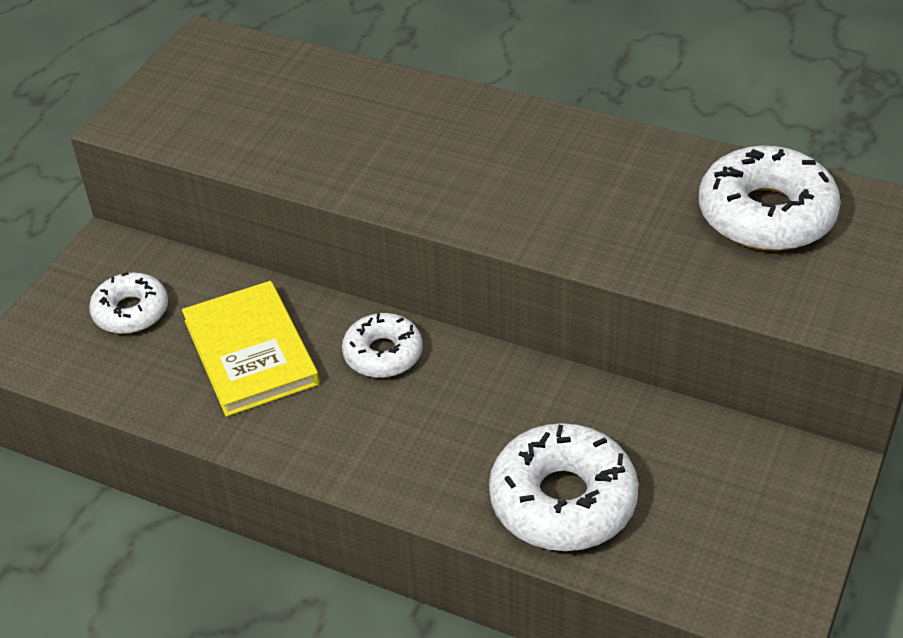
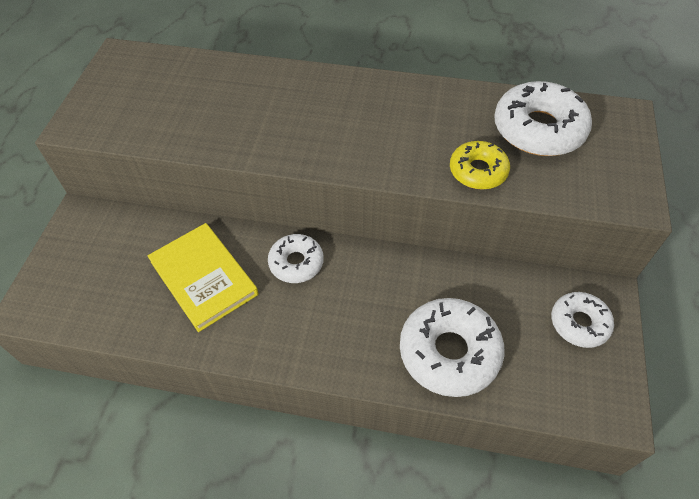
camera: 15 degrees left, 10 degrees up
(131, 312) = (110, 261): white donut -> white donut (579, 323)
(654, 256) = (478, 171): none -> yellow donut

